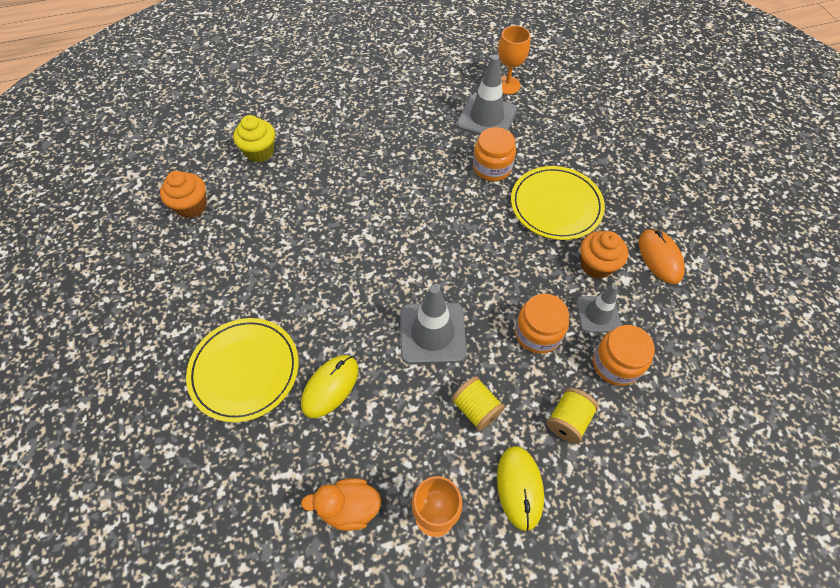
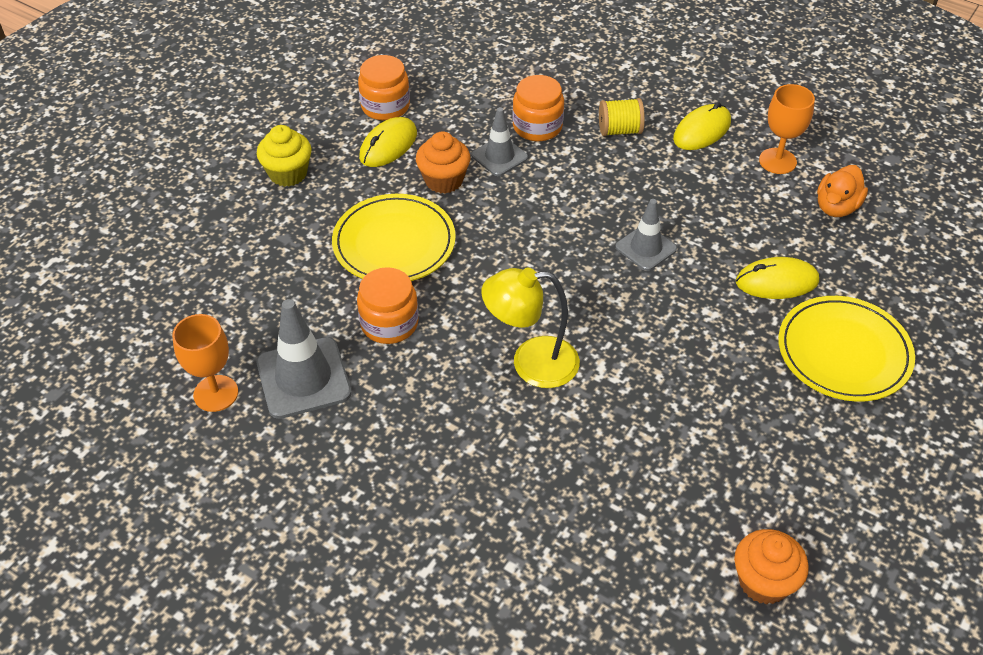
camera: 130 degrees left, 10 degrees down
(260, 152) = (607, 586): yellow cupcake -> yellow cupcake (288, 174)
(349, 507) = (836, 207): orange duck -> orange duck turned 75 degrees clockwise
(404, 208) = (531, 363): none -> yellow lamp
(432, 333) = (646, 248): grey traffic cone -> grey traffic cone, size x0.63
(476, 409) = (676, 183): yellow spool -> none
(537, 333) = (563, 183): orange jar -> orange jar (385, 106)
(660, 257) = (388, 145): orange mouse -> yellow mouse

